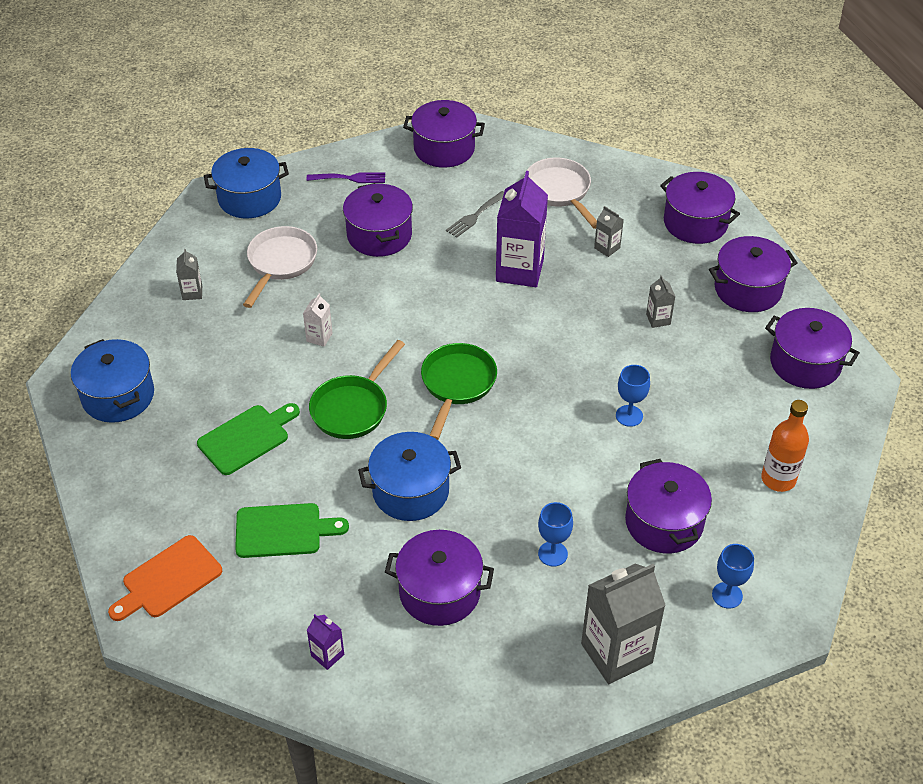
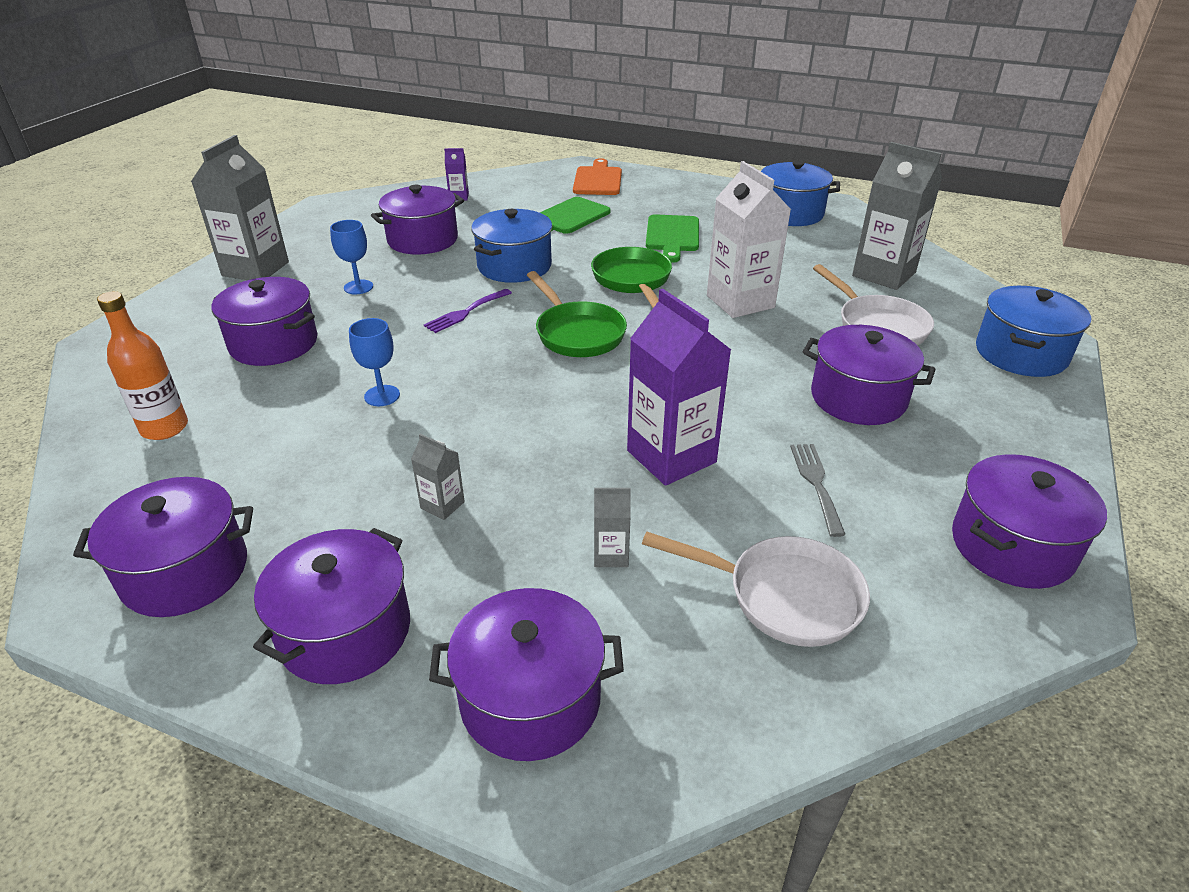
camera: 135 degrees right, 10 degrees down
(192, 293) = (883, 274): grey carton -> grey carton, size x2.20
(319, 337) = (740, 302): white carton -> white carton, size x2.20
(350, 178) = (1003, 432): purple fork -> purple fork (466, 312)
(727, 595) = (177, 330): blue goblet -> none

